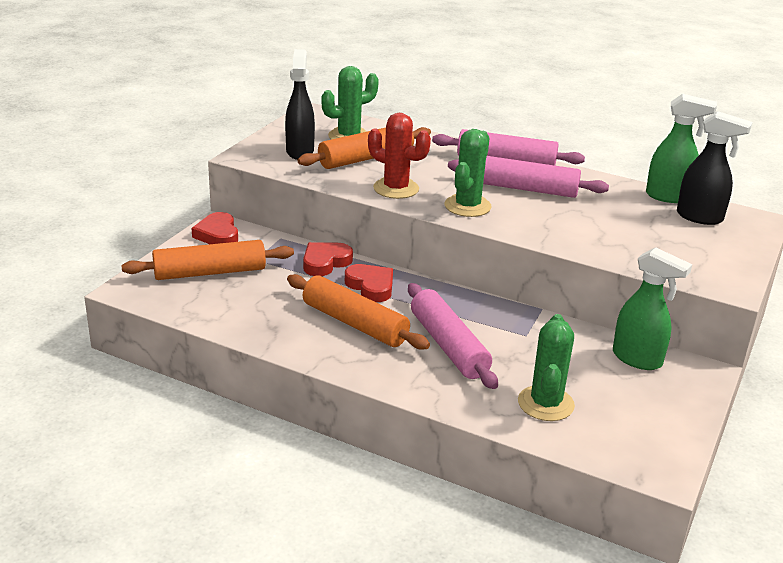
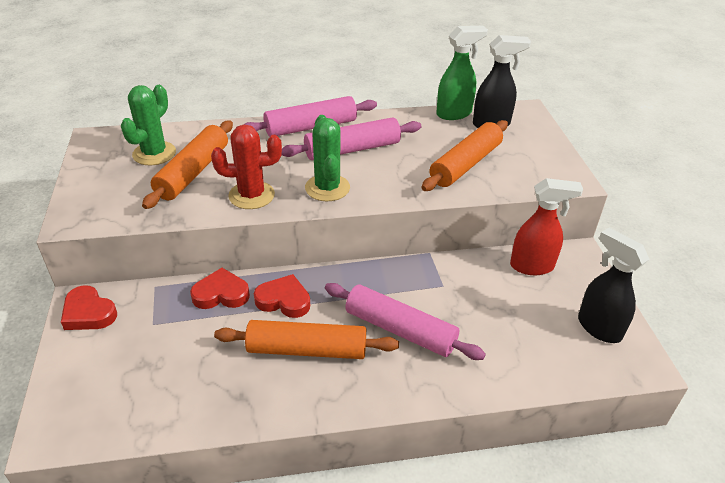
camera: 35 degrees left, 10 degrees up
(210, 272) = (120, 364): orange rolling pin -> orange rolling pin (465, 164)
(300, 151) = (123, 190): black spray bottle -> black spray bottle (598, 327)
(325, 262) = (221, 294): red heart -> red heart turned 75 degrees clockwise
(545, 403) = (518, 347): green cactus -> none
(637, 359) = (532, 266): green spray bottle -> red spray bottle

